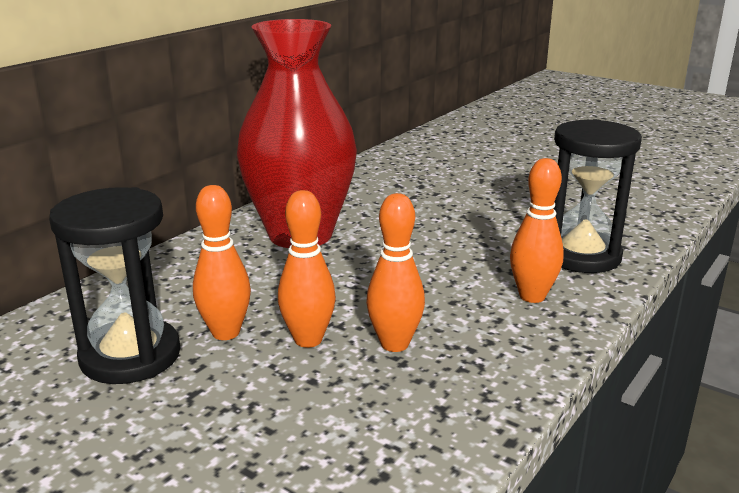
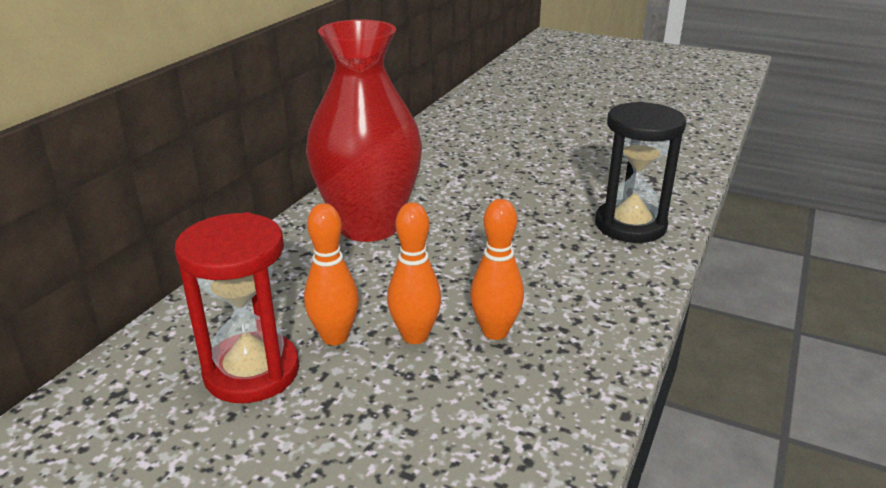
camera: 10 degrees left, 5 degrees up
(130, 356) = (252, 372): black hourglass -> red hourglass
(532, 296) = (600, 271): orange bowling pin -> none

